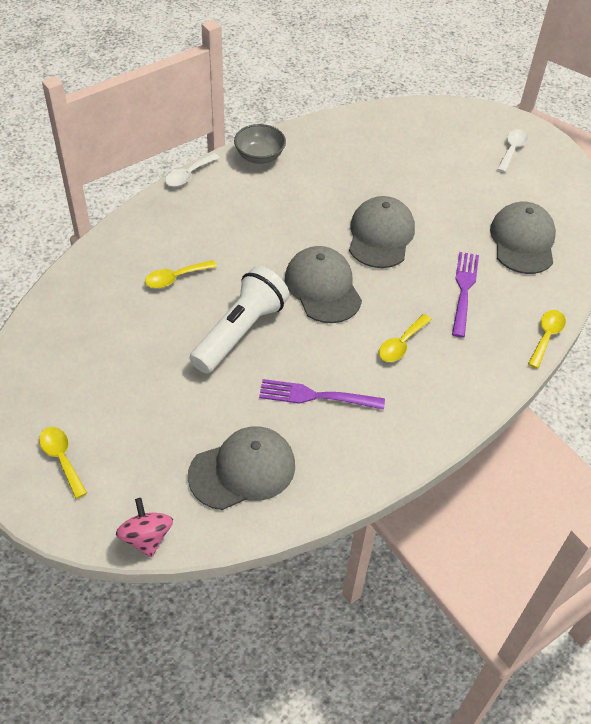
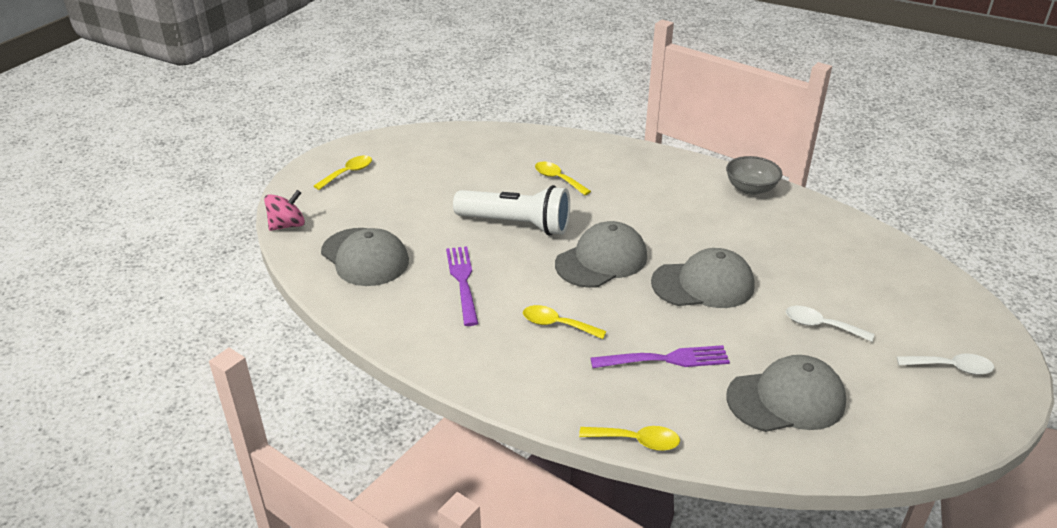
camera: 75 degrees right, 15 degrees down
(188, 175) = (689, 157): white spoon -> white spoon (821, 326)

